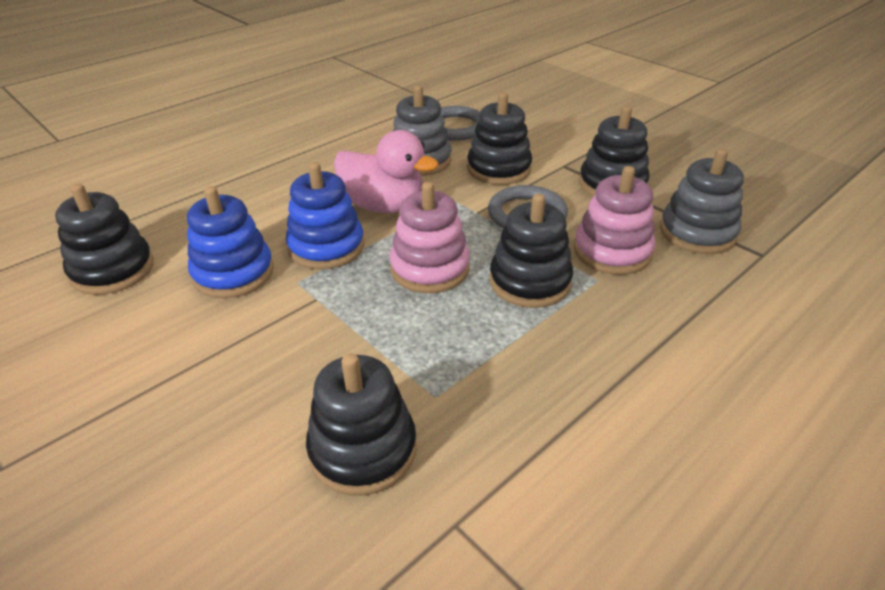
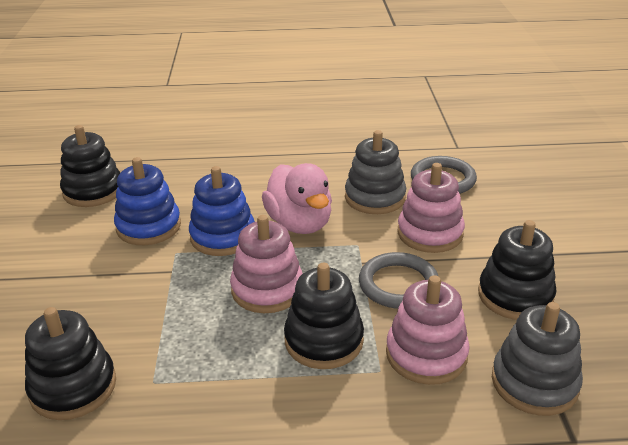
camera: 40 degrees right, 5 degrees down
(499, 169) = (430, 233): black stacking toy -> pink stacking toy

